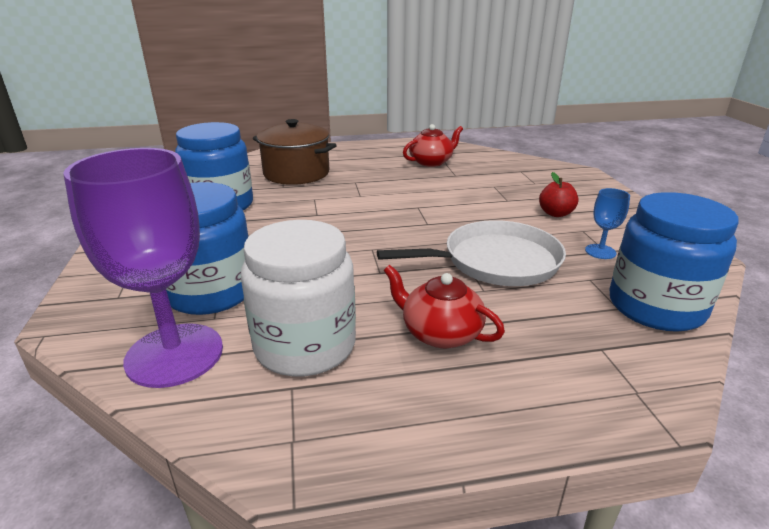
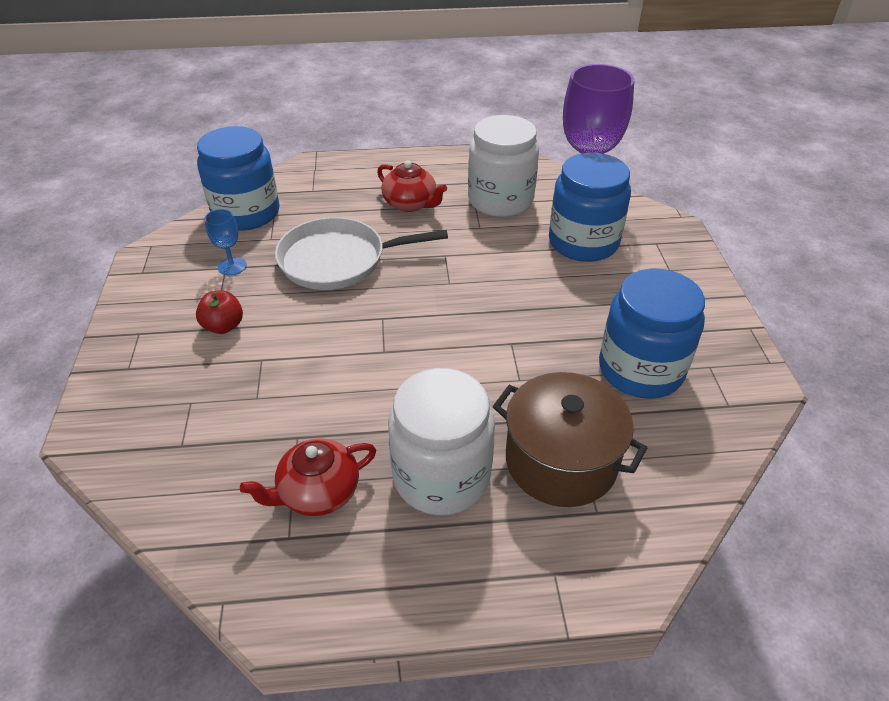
camera: 175 degrees left, 15 degrees up
(366, 167) = (441, 476): none -> white jar

